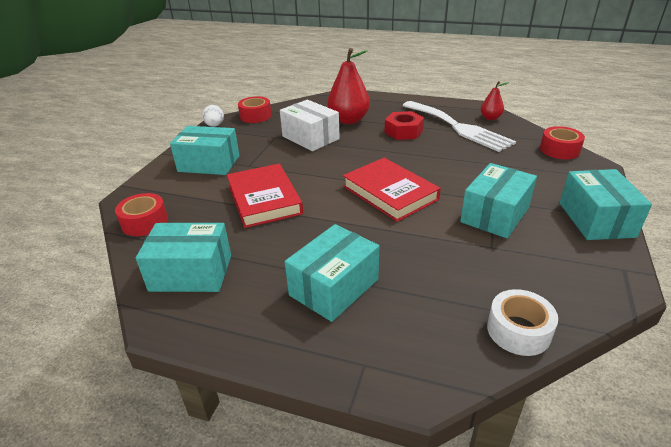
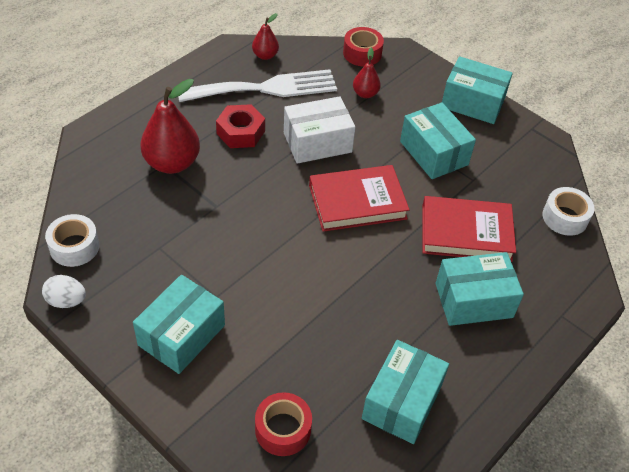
camera: 70 degrees left, 15 degrees up
(255, 116) = (74, 247): red tape -> white tape
(264, 199) = (304, 305): red book -> red book (466, 233)
(310, 138) = (190, 215): white box -> white box (317, 142)
(334, 287) = (474, 300): turquoise box -> turquoise box turned 75 degrees counterclockwise
(515, 164) = (365, 94): none -> red pear

